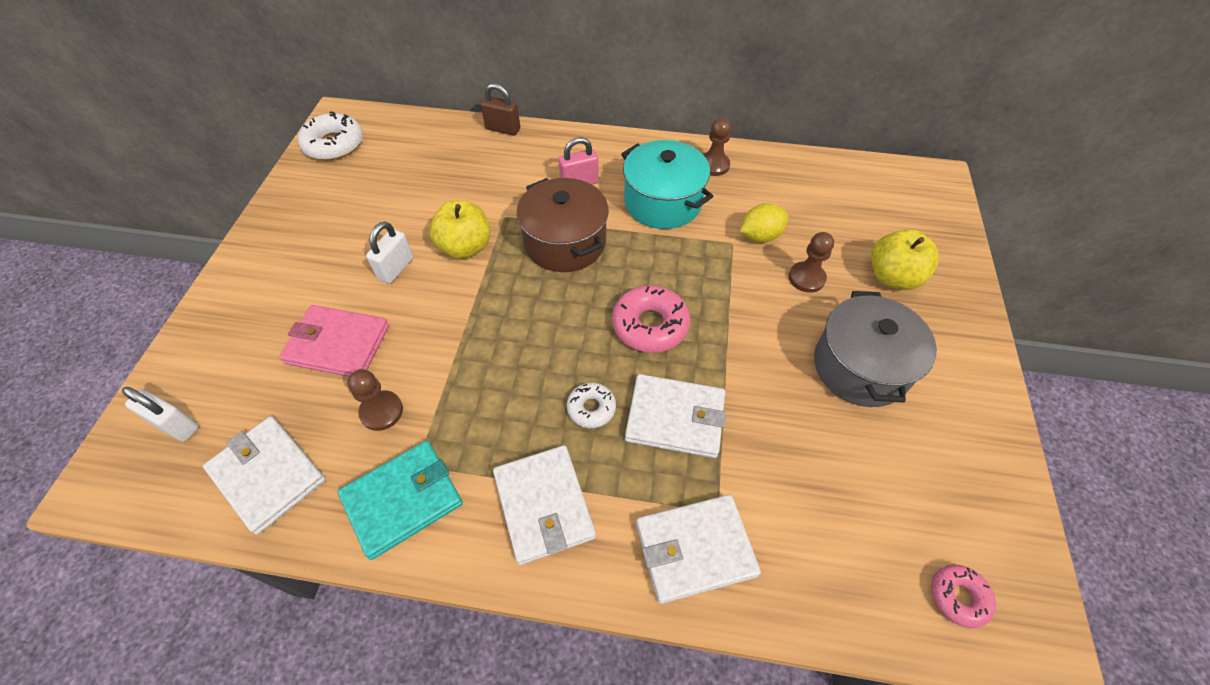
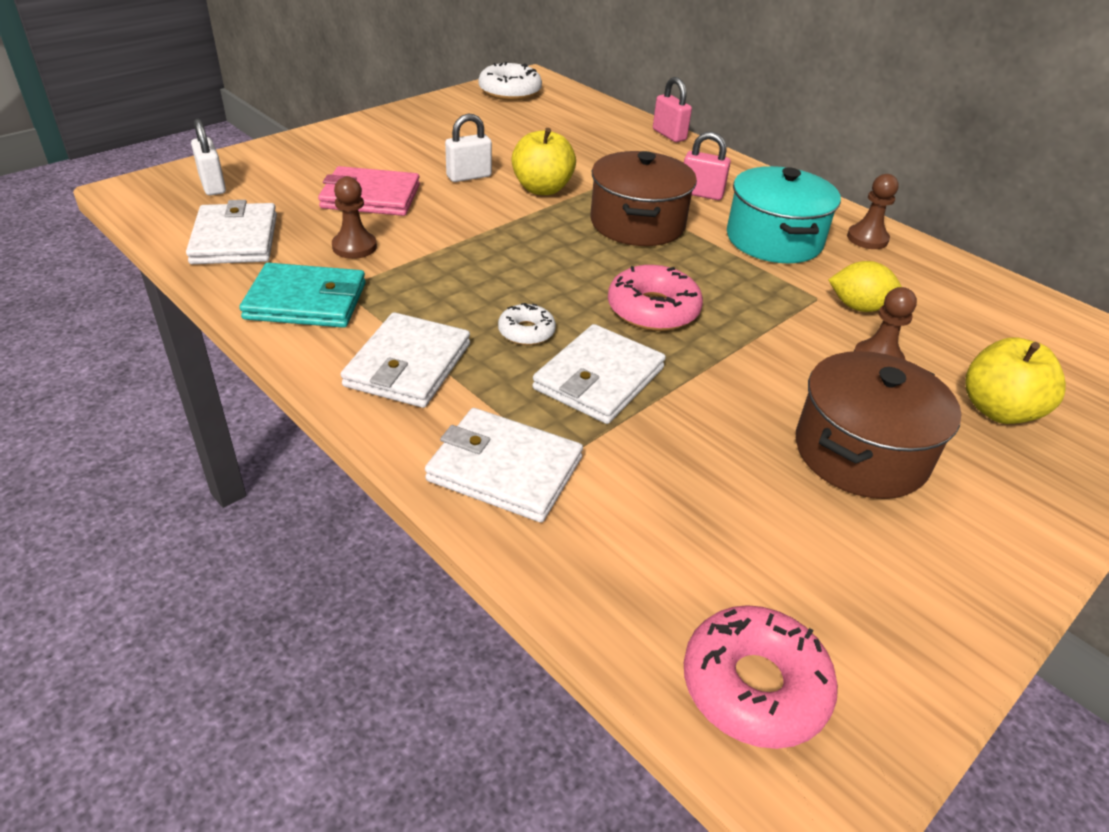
camera: 35 degrees right, 15 degrees down
(337, 344) = (370, 197): pink wallet -> pink wallet turned 45 degrees counterclockwise
(503, 129) = (669, 135): brown padlock -> pink padlock
(675, 418) = (599, 379): white wallet -> white wallet turned 75 degrees clockwise
(860, 367) = (860, 452): grey pot -> brown pot
(958, 597) = (754, 686): pink donut -> pink donut, size x1.71

